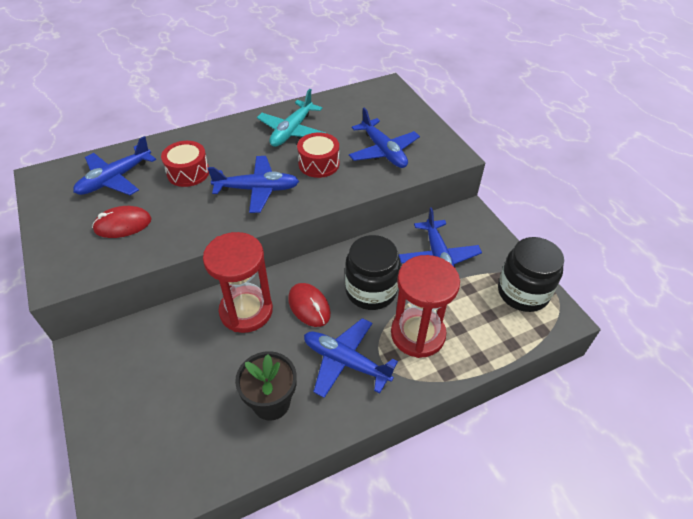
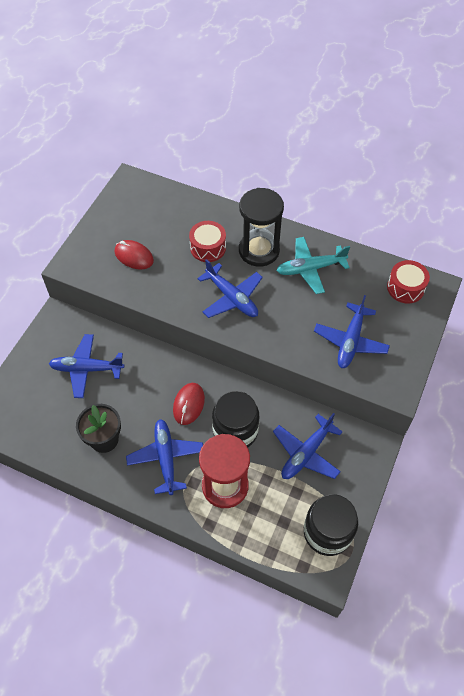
camera: 50 degrees right, 10 degrees up
(115, 179) = (164, 217): blue plane -> blue plane (86, 369)
(235, 146) = (259, 250): none -> black hourglass
(246, 311) = (153, 372): red hourglass -> none
(319, 164) = (293, 312): red drum -> red drum (405, 288)

